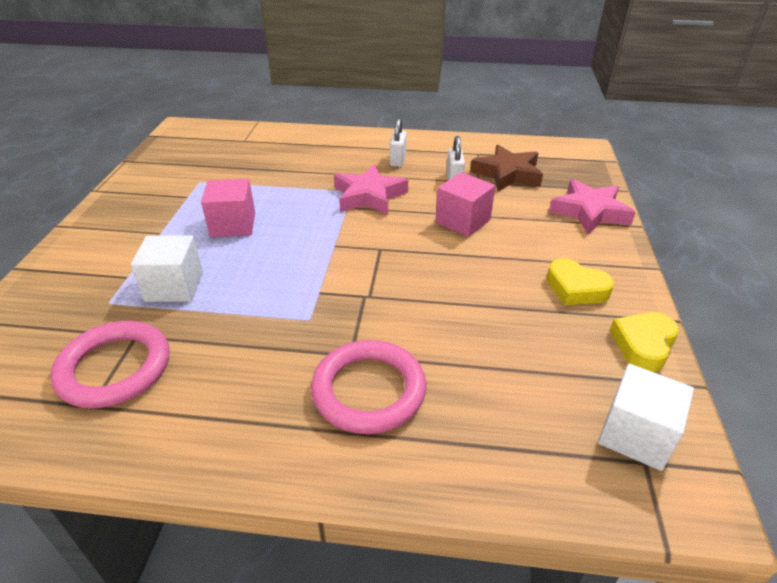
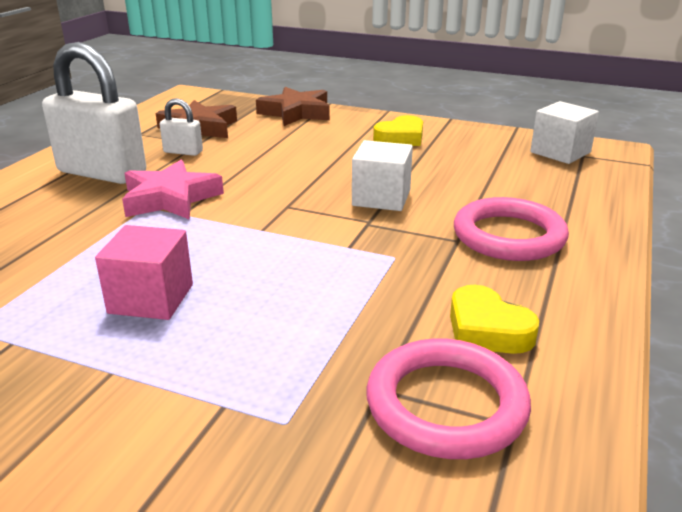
camera: 75 degrees left, 10 degrees down
(174, 286) = (280, 354): white cube -> white cube (381, 198)
(398, 160) = (102, 173): white padlock -> white padlock, size x2.18
(463, 221) = (268, 160): pink cube -> none
(589, 212) = (296, 113): pink star -> brown star
(643, 345) = (474, 132): yellow heart -> yellow heart (487, 329)

